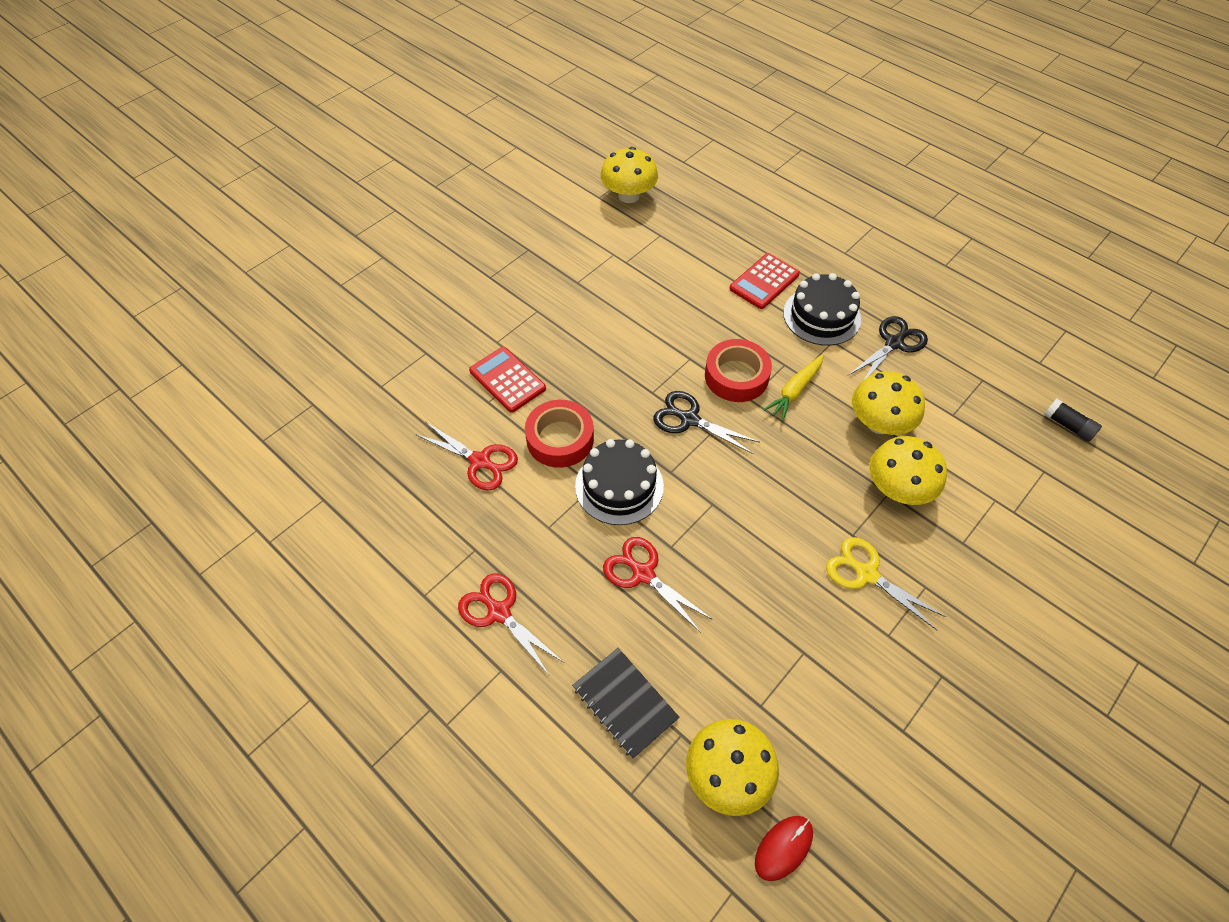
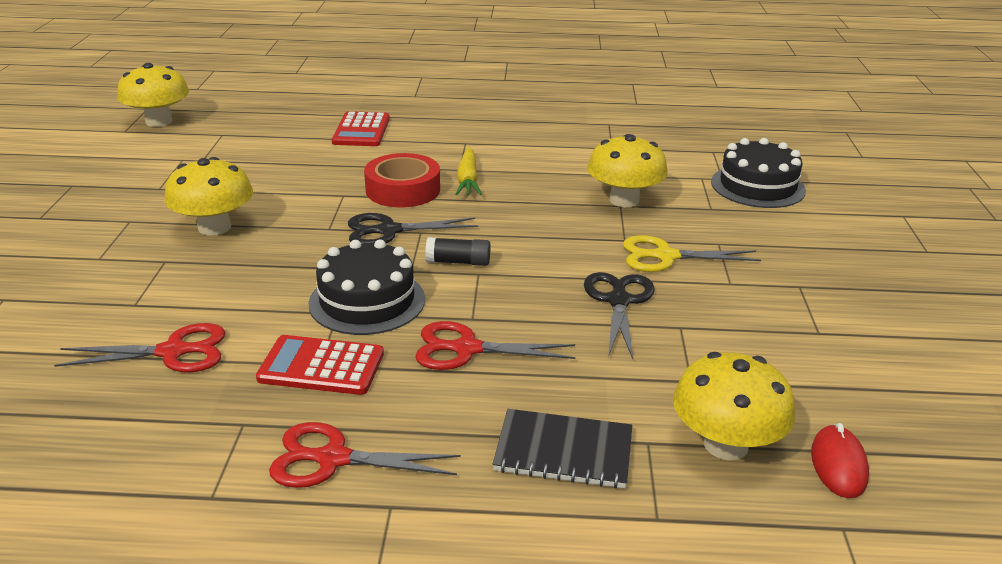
camera: 40 degrees left, 25 degrees down
(507, 380) = (143, 279): red calculator -> red calculator (321, 366)
(560, 439) = (259, 296): red tape -> none
(822, 316) = (438, 133): black cake -> black cake (757, 186)
(879, 423) = (562, 172): yellow mushroom -> yellow mushroom (214, 227)
(894, 343) = (517, 128): black scissors -> black scissors (619, 301)
(1068, 426) = (697, 125): black glue stick -> black glue stick (458, 262)

